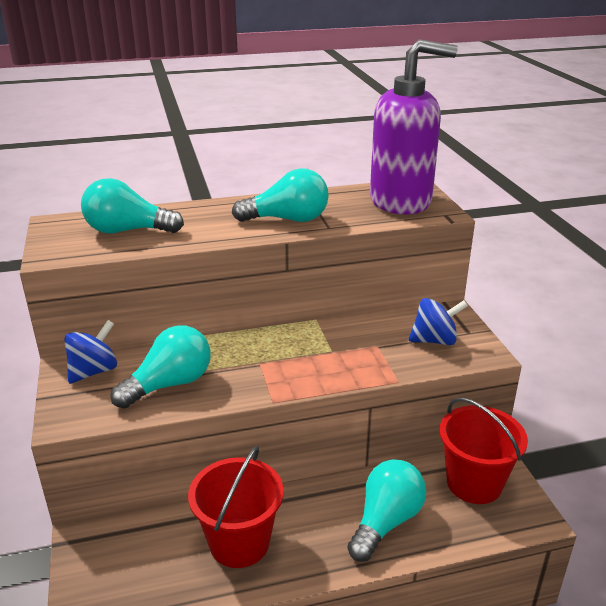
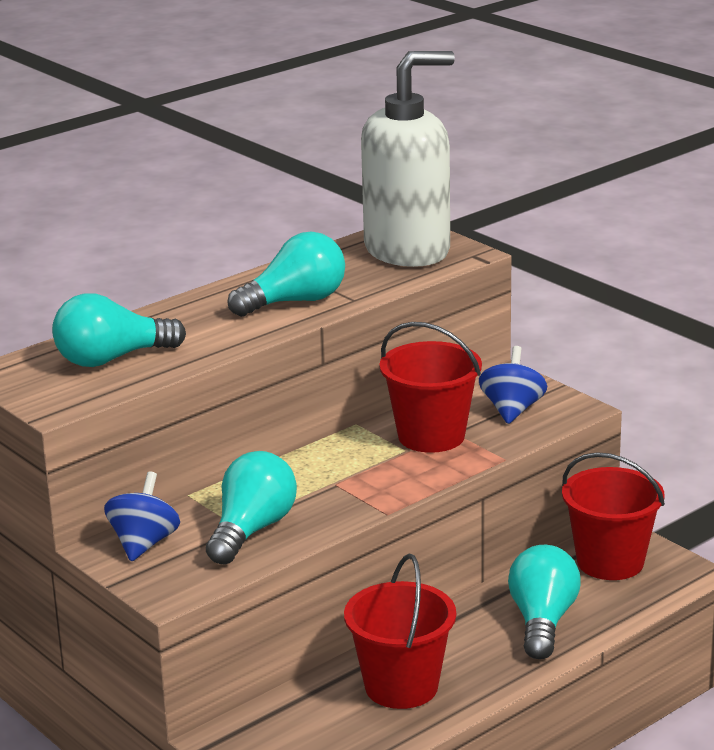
camera: 25 degrees left, 5 degrees down
(359, 345) = (431, 436): none -> red bucket
(401, 201) = (408, 250): purple soap dispenser -> white soap dispenser
(434, 340) = (512, 410): blue spinning top -> blue spinning top turned 45 degrees counterclockwise

